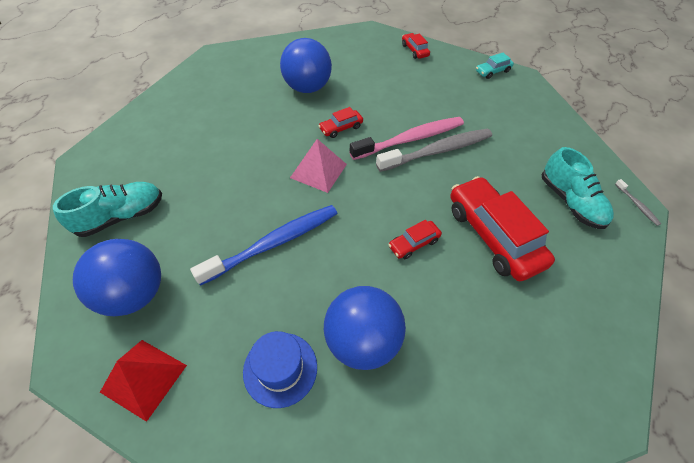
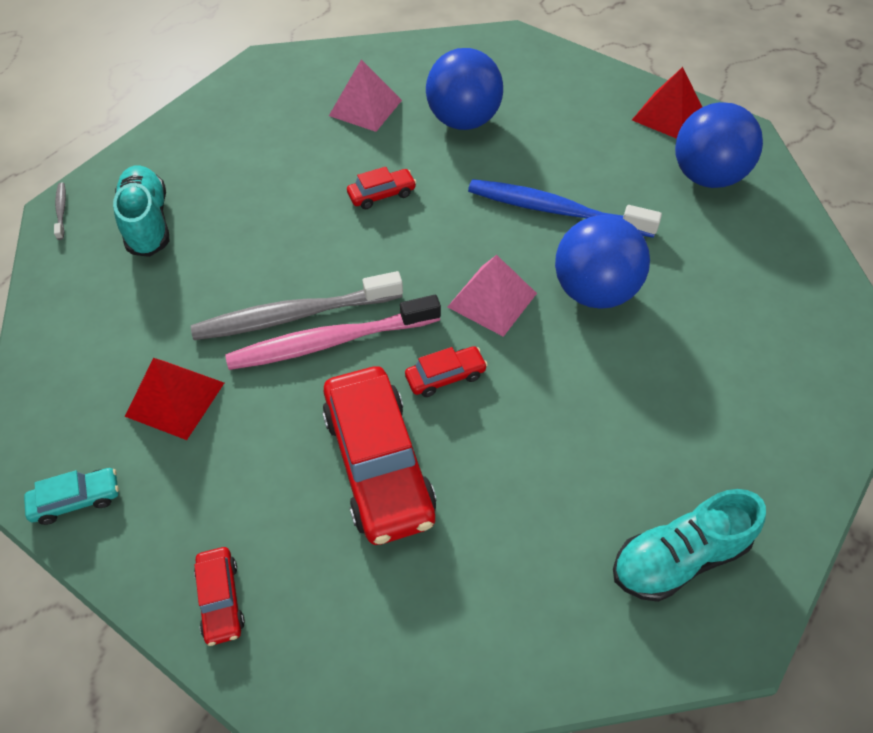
camera: 170 degrees left, 0 degrees up
(121, 216) = (764, 260): turquoise shoe -> turquoise shoe (678, 557)
(274, 243) = (555, 210): blue toothbrush -> blue toothbrush turned 45 degrees clockwise
(280, 369) = (543, 110): blue hat -> none
(307, 88) = (501, 488): blue ball -> blue ball (594, 291)
(464, 348) = (365, 108): none -> pink pyramid
(477, 108) = (175, 399): none -> red pyramid
(493, 235) = (279, 194): red car -> red car (378, 464)

